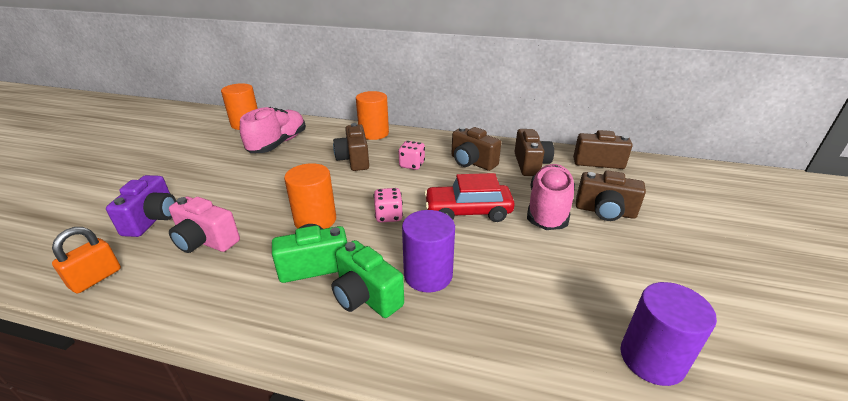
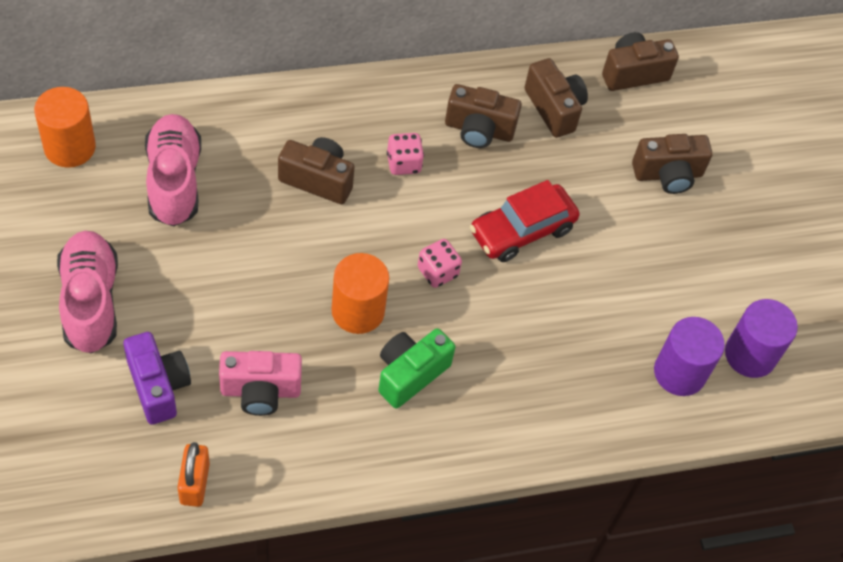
camera: 35 degrees left, 25 degrees up
(354, 160) = (317, 179): brown camera -> brown camera turned 150 degrees clockwise
(366, 296) = (489, 389): green camera -> none
(374, 133) = (299, 104): orange cylinder -> none
(428, 275) = (531, 340): purple cylinder -> purple cylinder (679, 372)
(548, 209) = (607, 193): pink shoe -> pink shoe (90, 301)

